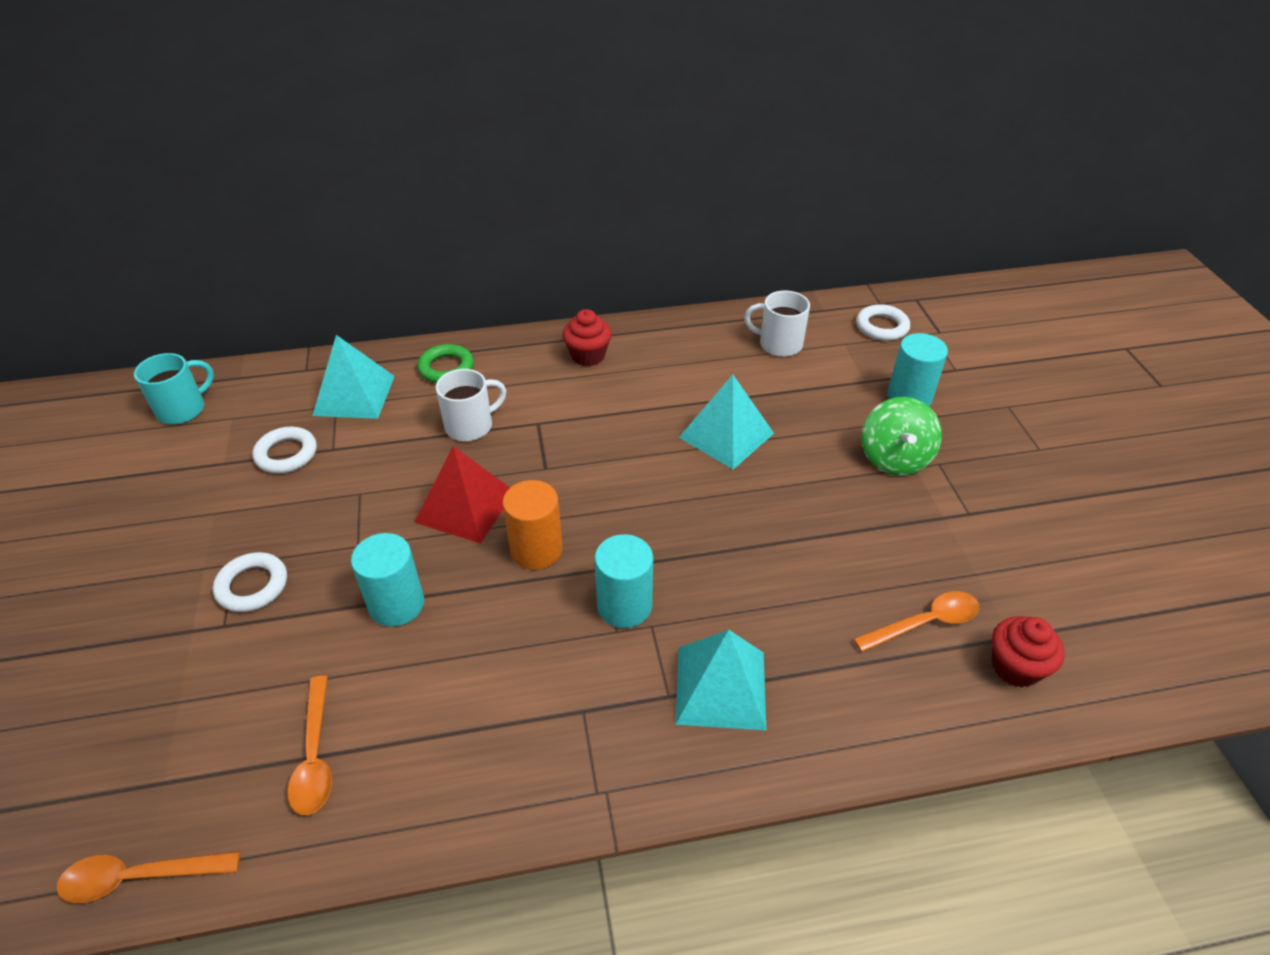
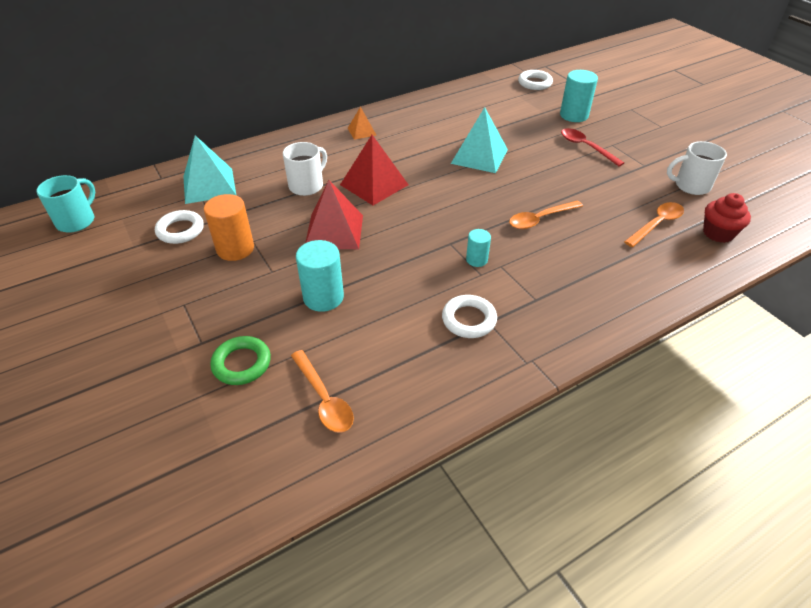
camera: 20 degrees left, 0 degrees up
(139, 877) = (240, 510): orange spoon -> orange spoon (540, 219)
(252, 586) = (208, 313): white ring -> white ring (469, 319)
(446, 368) = (267, 157): green ring -> green ring (242, 363)
(536, 550) = (399, 244): orange cylinder -> orange cylinder (235, 249)
(556, 446) = (374, 184): none -> red pyramid
(588, 356) = (361, 131): red cupcake -> orange pyramid
(624, 605) = (476, 260): turquoise cylinder -> turquoise cylinder, size x0.57
(720, 687) = (564, 287): turquoise pyramid -> none
(779, 344) = (479, 103): white mug -> white mug (691, 186)
(894, 458) = (586, 147): green spinning top -> red spoon

